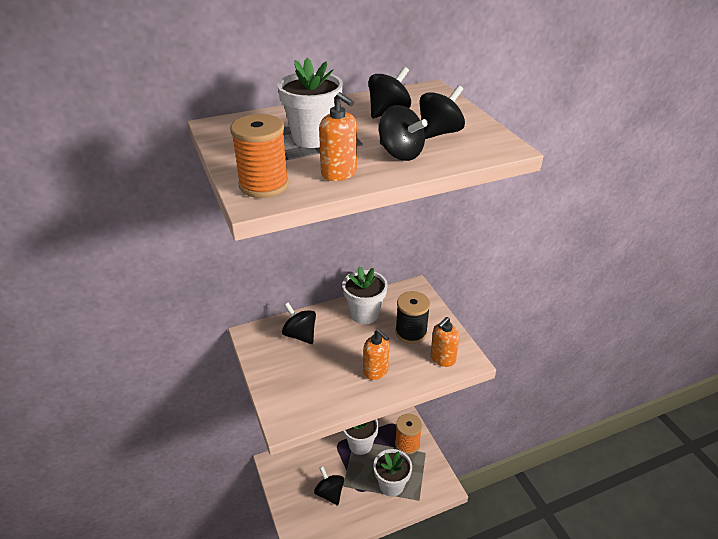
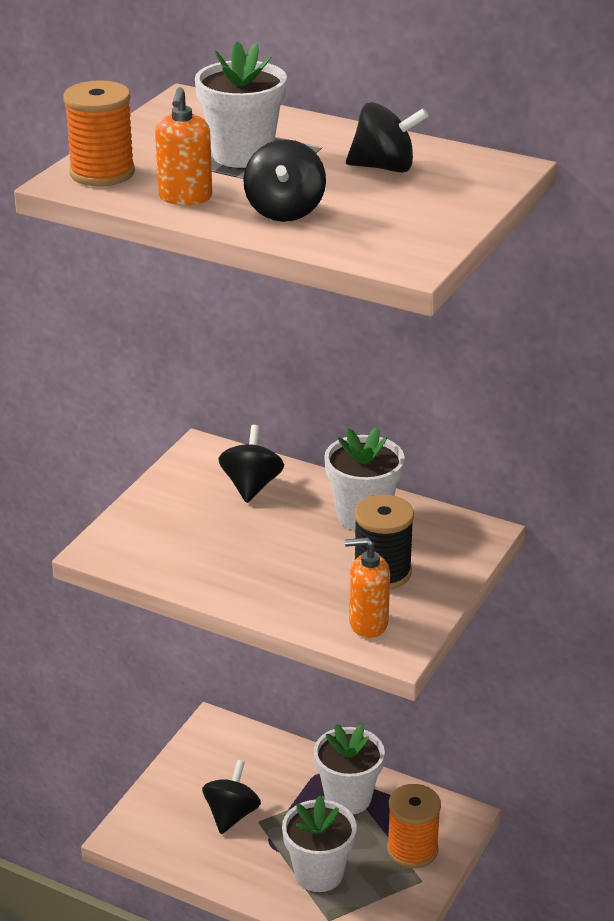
camera: 50 degrees right, 5 degrees down
(376, 371) = (268, 578): orange soap dispenser -> none
(439, 133) = (379, 214): black spinning top -> none

